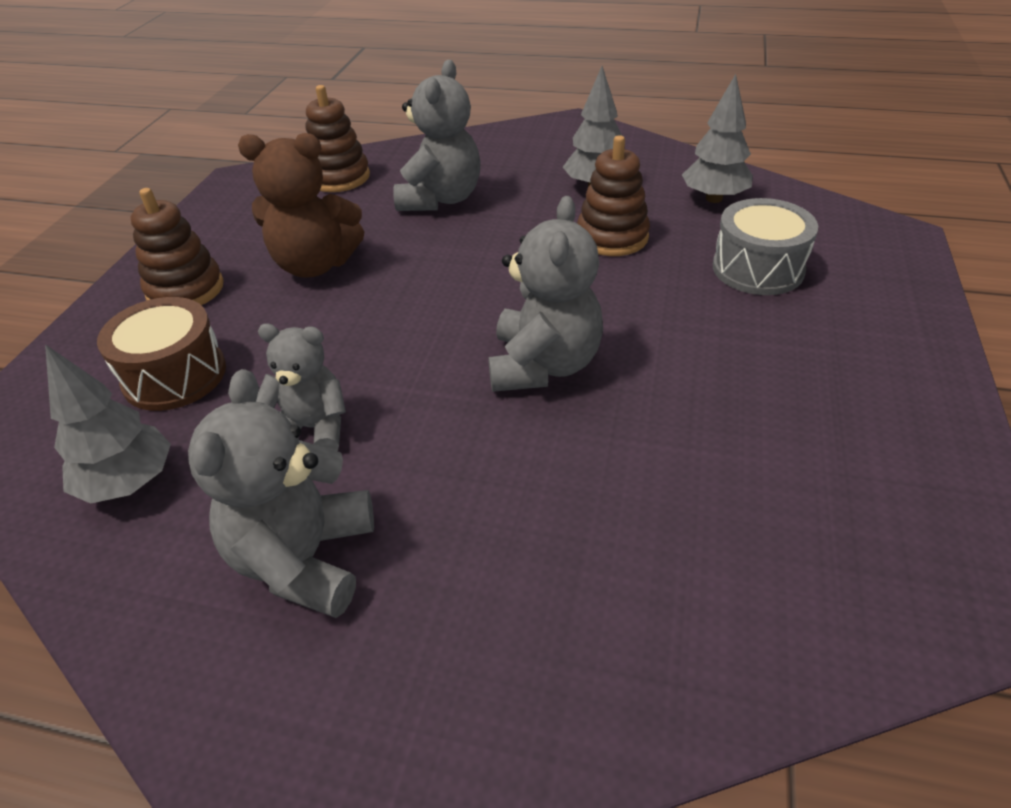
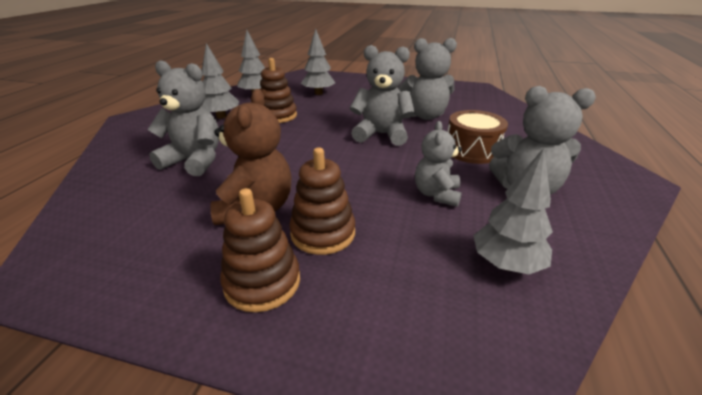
camera: 90 degrees left, 10 degrees down
(174, 375) = (390, 264): brown drum -> brown drum (472, 150)
(339, 177) = (109, 208): brown stacking toy -> brown stacking toy (323, 233)
(664, 437) = (425, 116): none -> grey teddy bear
(758, 268) = (318, 93): grey drum -> grey tree

